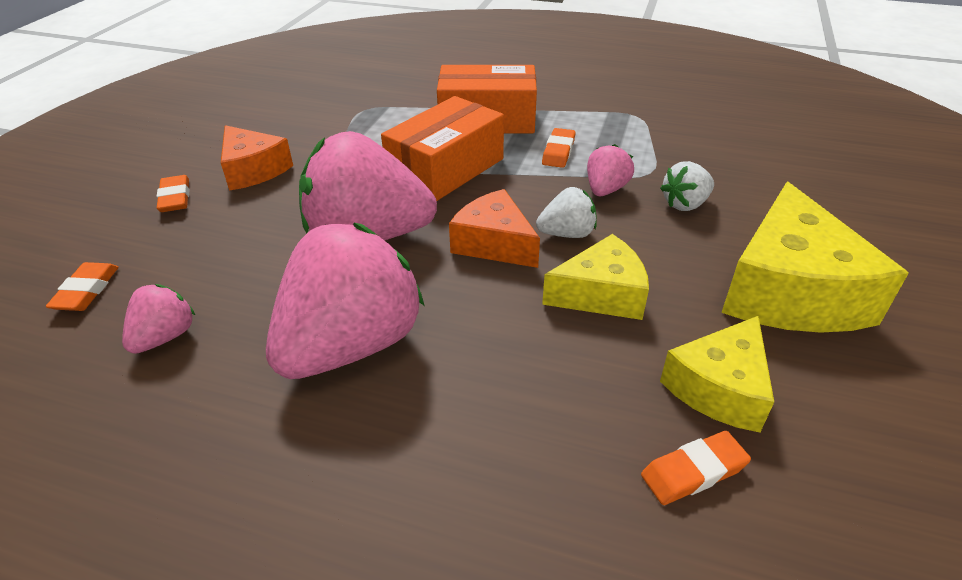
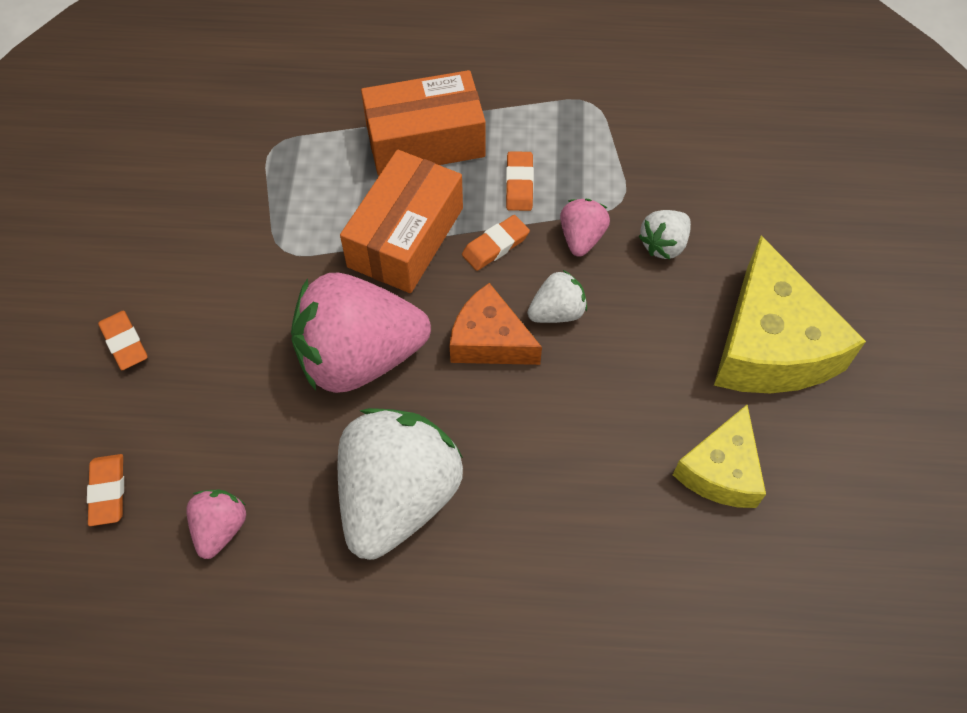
camera: 15 degrees left, 20 degrees up
(253, 170) = (190, 281): orange cheese -> none
(351, 345) = (398, 497): pink strawberry -> white strawberry
(601, 294) = (605, 386): yellow cheese -> none
(693, 471) = (710, 556): orange eraser -> orange eraser (495, 245)

